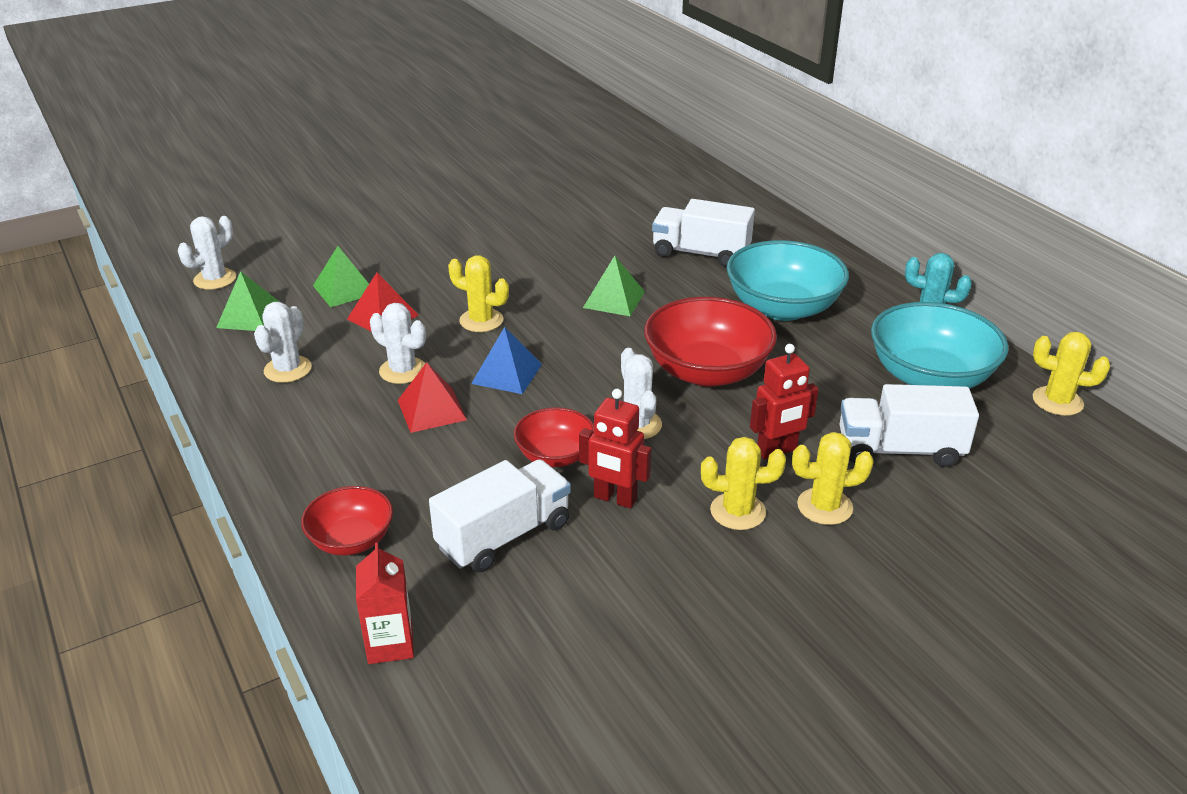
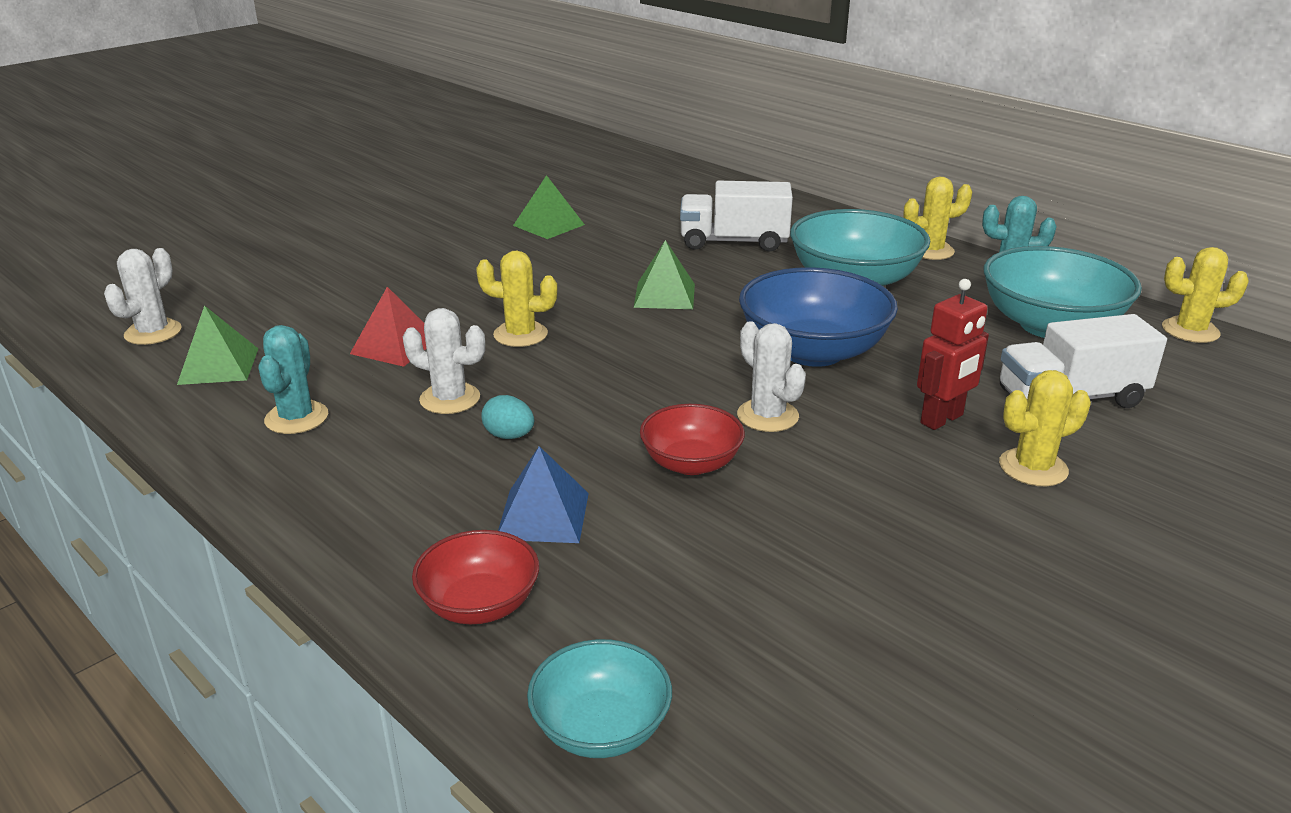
camera: 15 degrees left, 5 degrees down
(288, 369) = (296, 418): white cactus -> turquoise cactus
(344, 289) = (332, 323): green pyramid -> green pyramid (548, 225)
(390, 644) = (601, 728): red carton -> turquoise bowl
(432, 409) = (509, 436): red pyramid -> turquoise egg
(504, 536) = (679, 563): white truck -> none
(507, 373) = (582, 384): blue pyramid -> blue pyramid (543, 515)
(615, 499) = (791, 499): red robot -> none
(707, 371) = (813, 351): red bowl -> blue bowl
(737, 511) = (941, 489): yellow cactus -> yellow cactus (930, 251)

